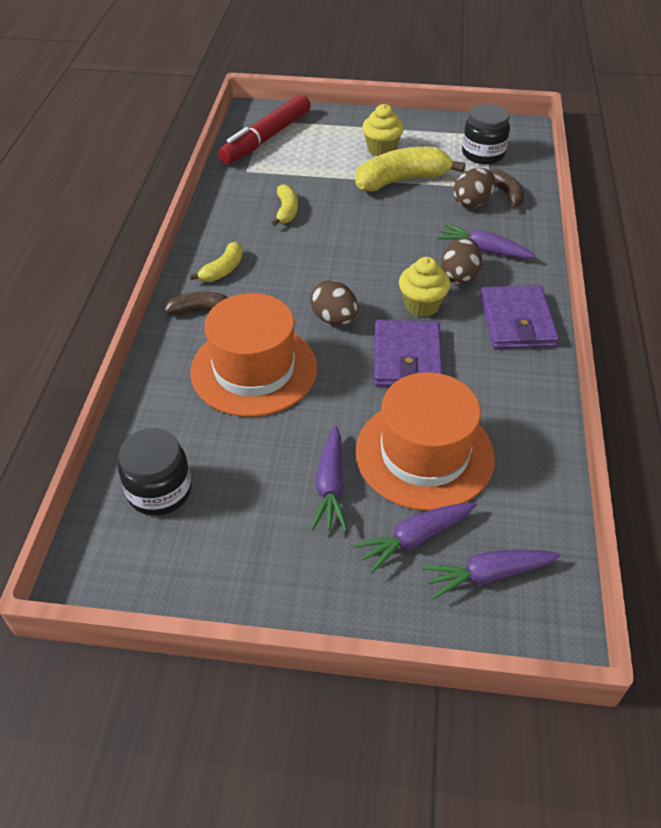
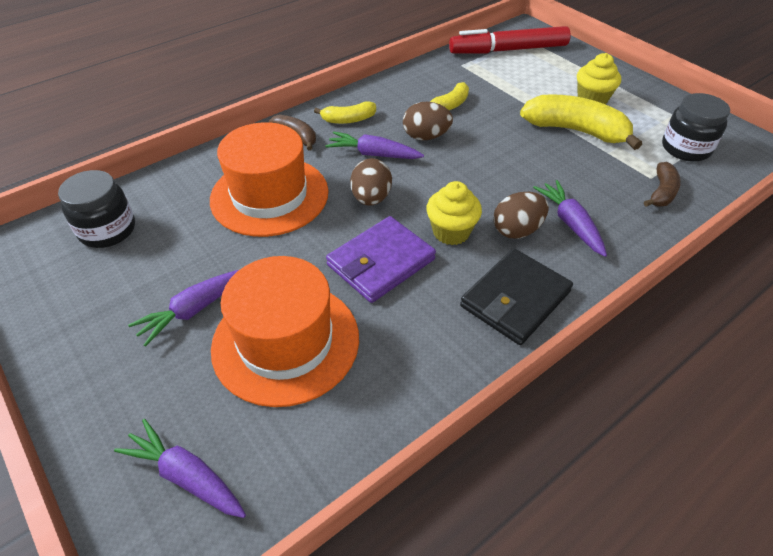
camera: 45 degrees right, 0 degrees up
(415, 538) = (185, 397): purple carrot -> purple carrot (373, 154)
(472, 203) = (616, 181): brown egg -> brown egg (426, 137)
(516, 321) = (515, 299): purple wallet -> black wallet

